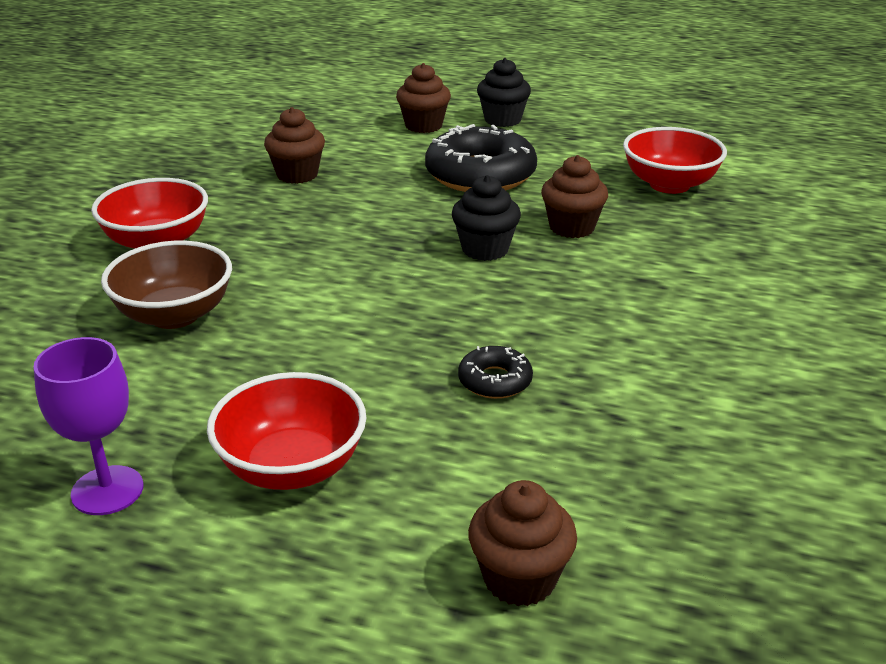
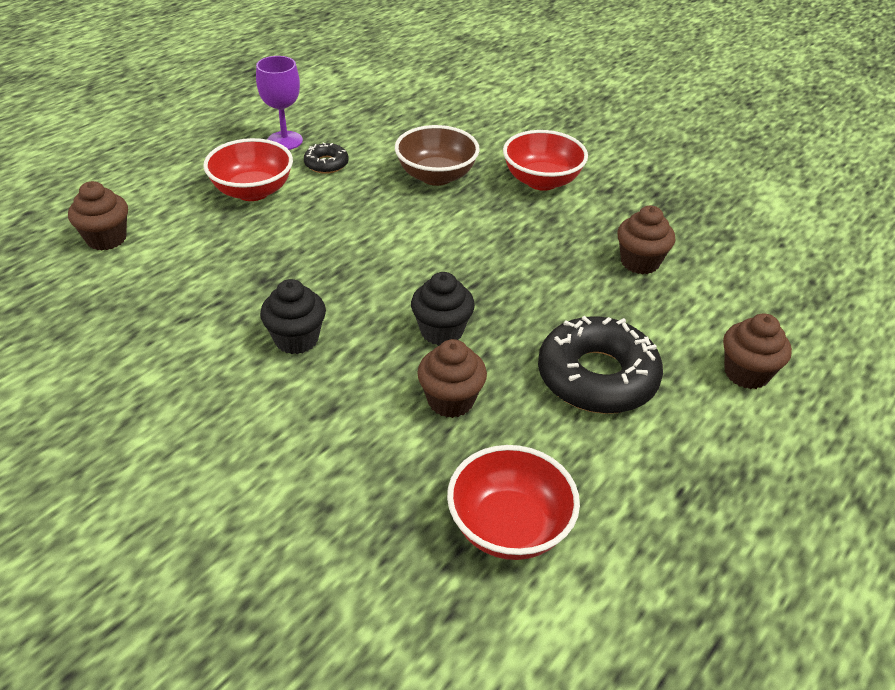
camera: 110 degrees right, 10 degrees up
(495, 381) = (264, 280): black donut -> black donut (326, 164)
(502, 120) = (753, 447): black cupcake -> black cupcake (296, 339)

